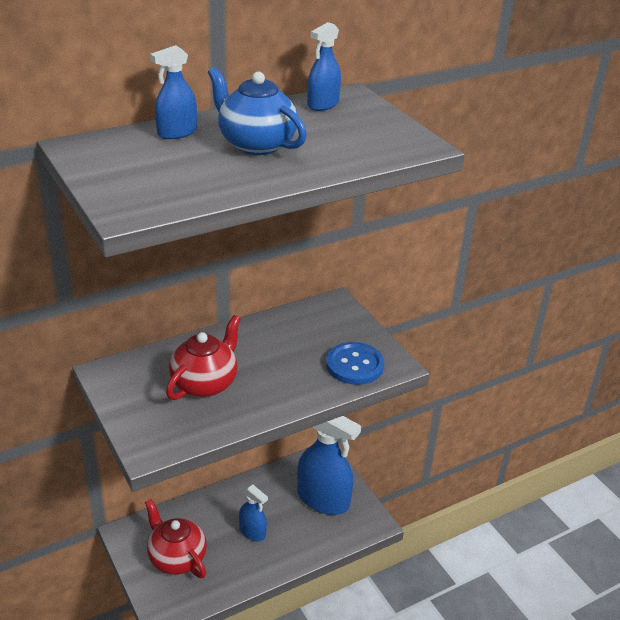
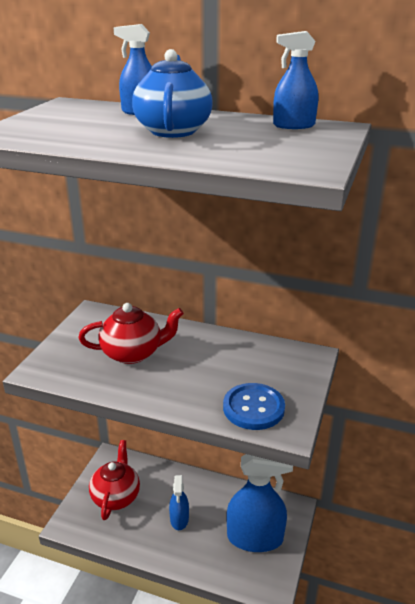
camera: 50 degrees right, 5 degrees down
(323, 499) = (255, 538): blue spray bottle -> blue spray bottle turned 75 degrees counterclockwise

